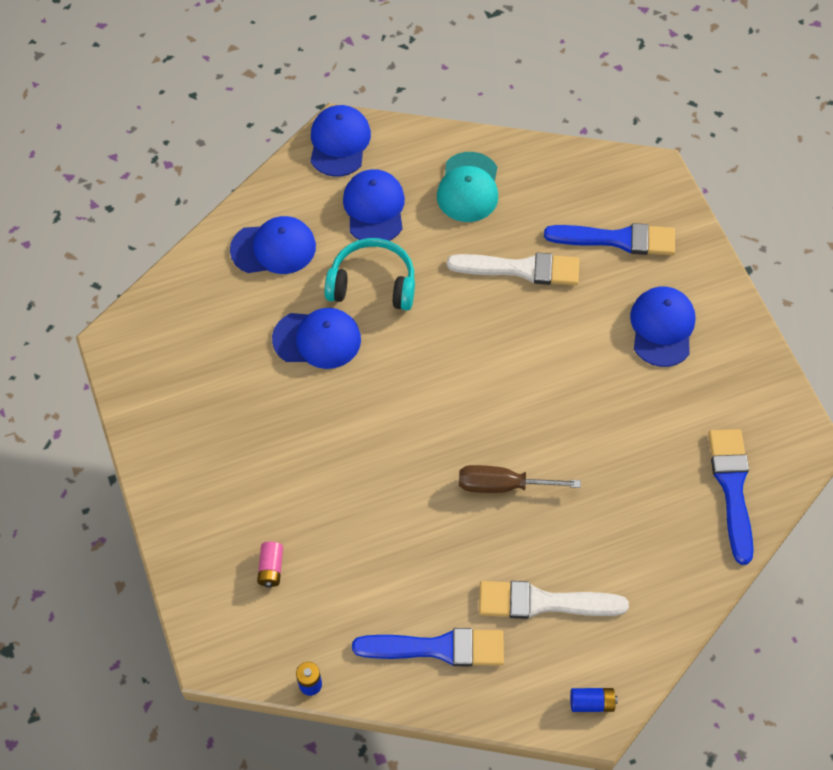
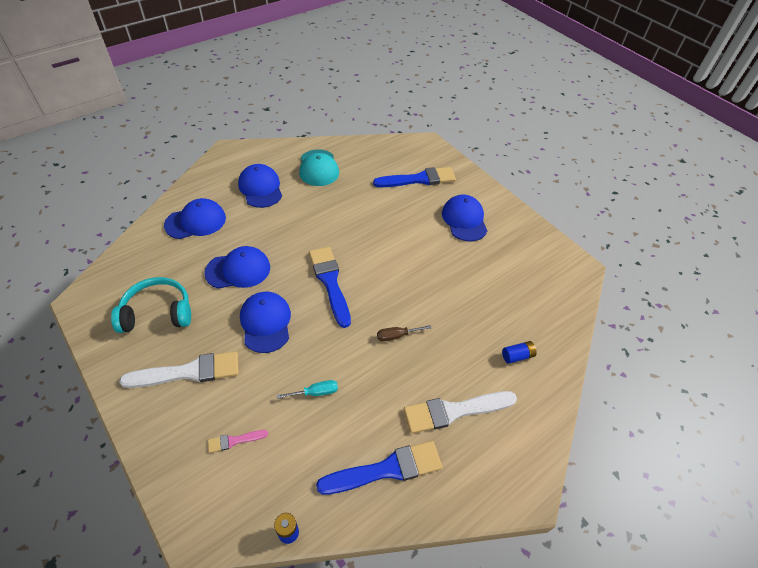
camera: 20 degrees left, 10 degrees down
(271, 568) = (234, 441): pink battery -> pink brush
(339, 143) = (229, 158): blue cap -> blue cap (266, 322)
(372, 284) = (270, 230): turquoise headphones -> turquoise headphones (157, 313)
(378, 534) = (315, 392): none -> turquoise screwdriver
(502, 485) = (397, 336): brown screwdriver -> brown screwdriver, size x0.62
(521, 269) = (365, 204): white brush -> white brush (188, 372)
(592, 703) = (519, 479): blue battery -> blue battery (517, 356)
(732, 488) = (548, 302): blue brush -> blue brush (330, 282)

